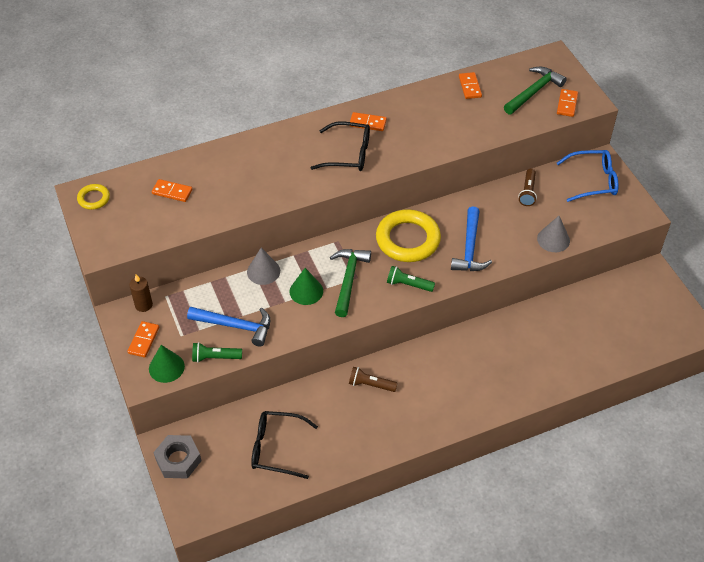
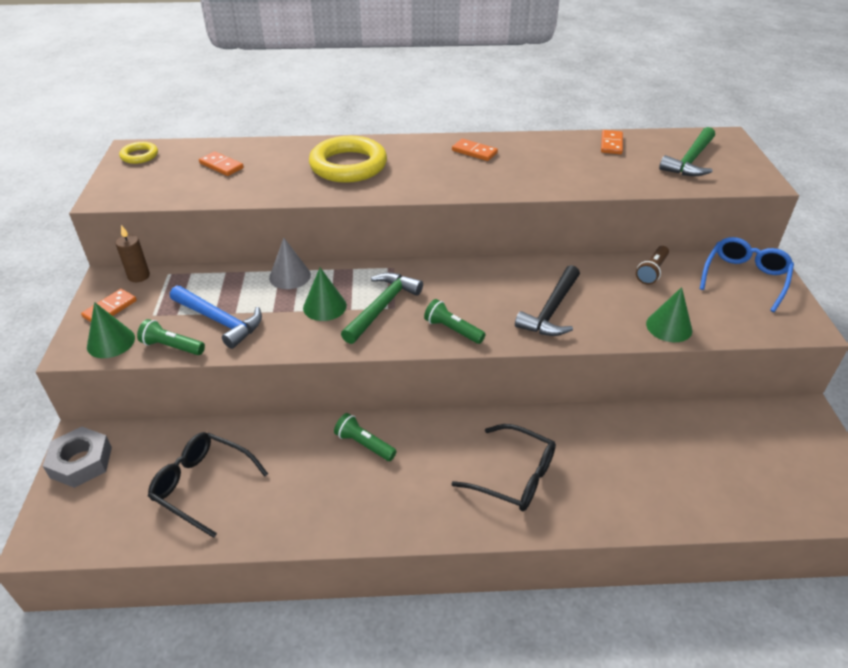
camera: 20 degrees right, 10 degrees down
(348, 154) = (435, 172): black glasses -> black glasses (514, 476)
(371, 385) = (364, 444): brown flashlight -> green flashlight
(408, 239) = (477, 284): yellow ring -> yellow ring (348, 165)
(470, 248) = (551, 311): blue hammer -> black hammer
(534, 91) = (690, 161): green hammer -> green hammer turned 150 degrees clockwise
(553, 239) = (669, 327): grey cone -> green cone
(567, 104) = (729, 178): orange domino -> none
(593, 181) = (744, 278): blue glasses -> blue glasses turned 75 degrees counterclockwise

